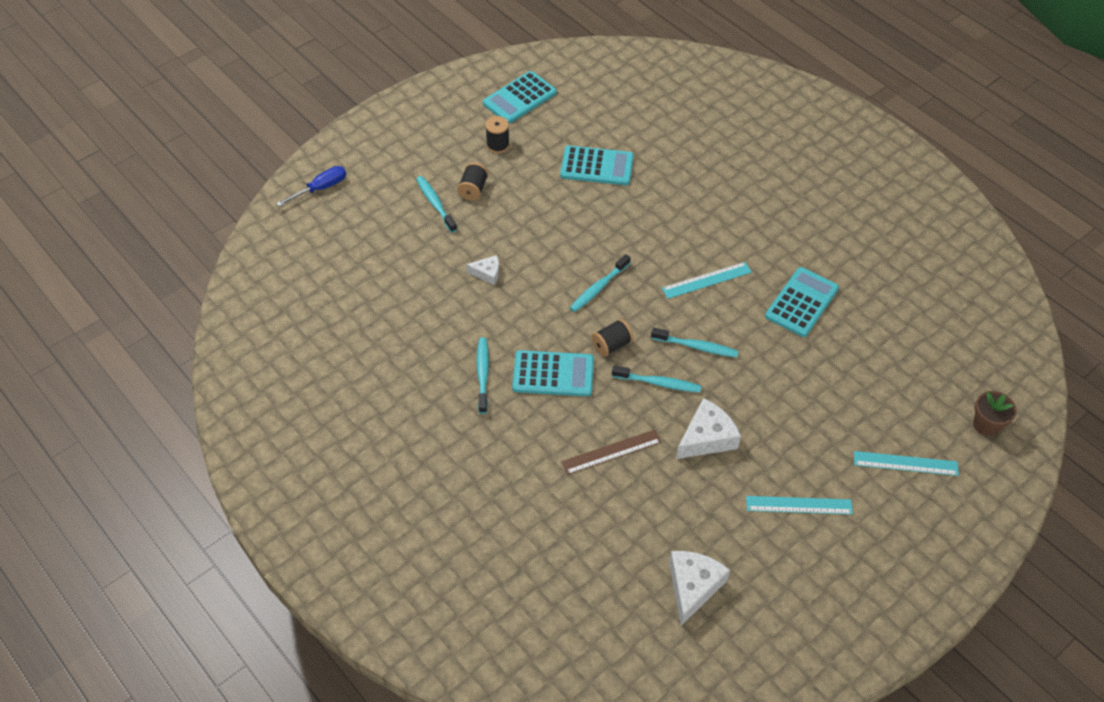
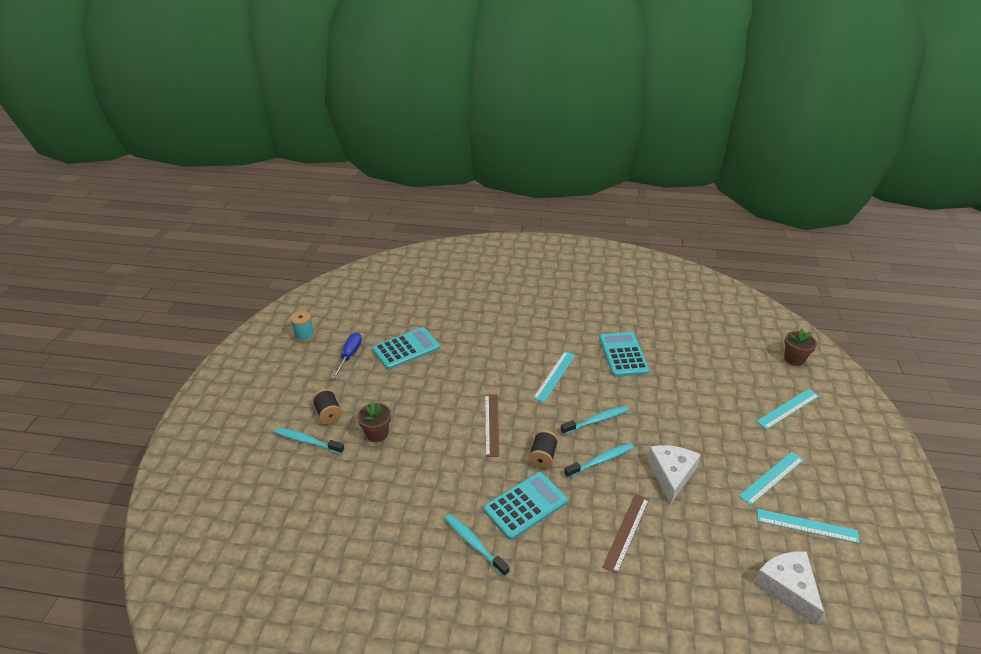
camera: 40 degrees left, 15 degrees down
(321, 188) = (189, 488): blue screwdriver -> blue screwdriver (349, 355)
(487, 273) = (400, 466): white cheese -> none
(495, 233) = (377, 434): none -> brown flower pot
(497, 145) = (318, 374): black spool -> none
(519, 98) = (304, 336): turquoise calculator -> turquoise spool
(598, 288) = (491, 424): turquoise toothbrush -> brown ruler
(776, 562) = (807, 526): none -> turquoise ruler

